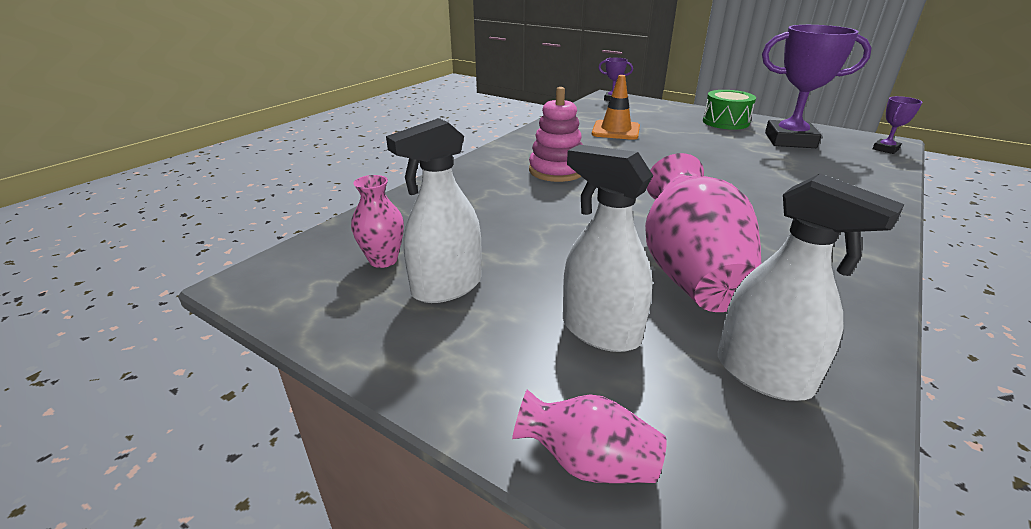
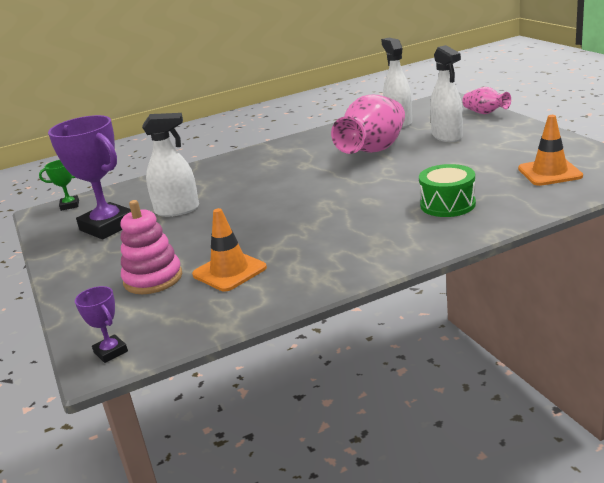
camera: 145 degrees left, 5 degrees down
(383, 260) = (549, 172): pink vase -> orange traffic cone
(447, 287) = (513, 156): white spray bottle -> white spray bottle (177, 210)
(556, 171) = (365, 224): pink stacking toy -> pink stacking toy (153, 279)
(725, 122) = (96, 263): green drum -> green drum (447, 204)
(885, 149) = (70, 205): purple trophy -> green trophy

